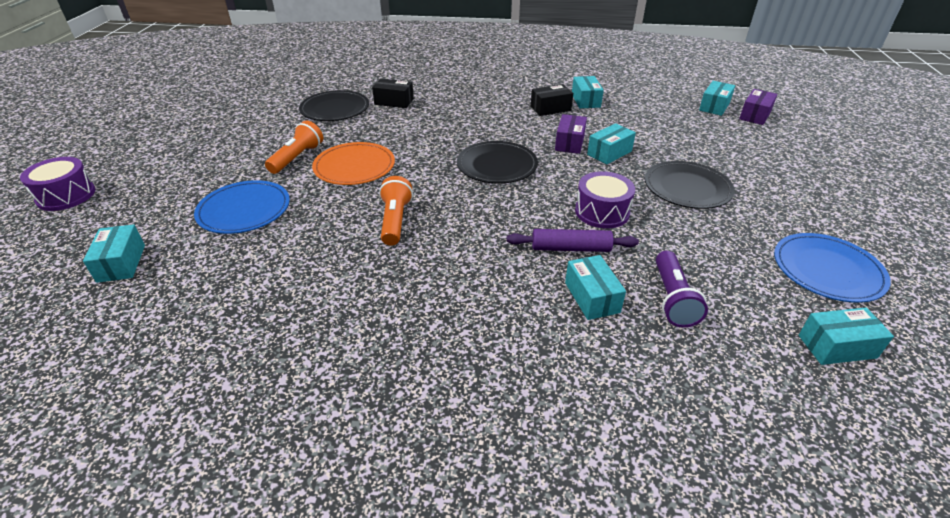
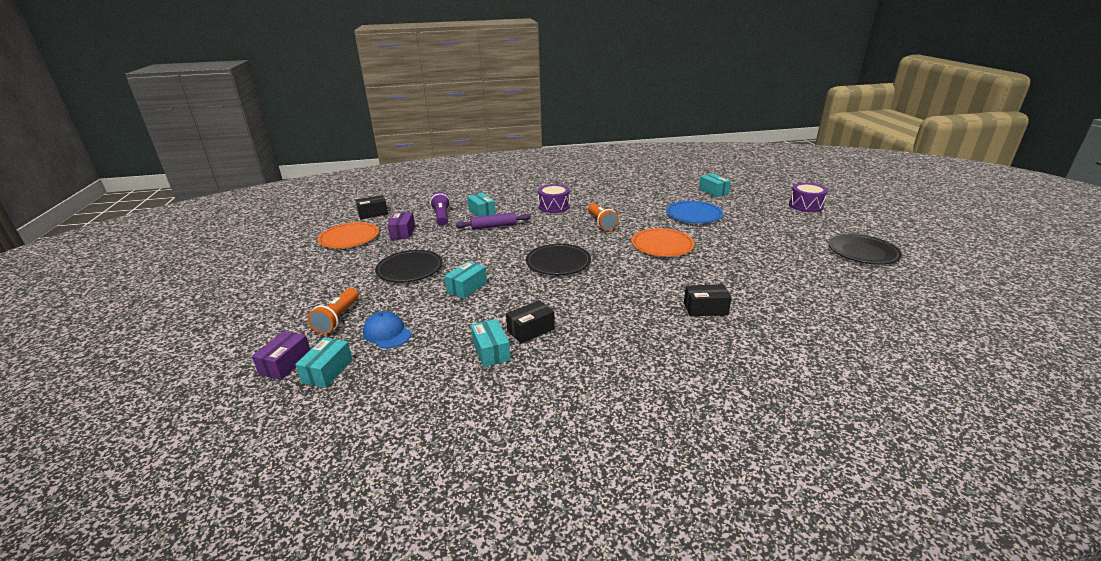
camera: 165 degrees right, 10 degrees down
(297, 158) = (711, 244): orange flashlight -> orange flashlight (338, 318)
(335, 109) = (750, 289): black plate -> black plate (863, 252)
(569, 143) = (503, 291): purple box -> purple box (402, 232)
(602, 212) = (475, 245): purple drum -> purple drum (554, 206)
(679, 124) = (387, 333): none -> blue cap
(827, 270) = (349, 238): blue plate -> orange plate
(837, 346) = (373, 213): turquoise box -> black box

